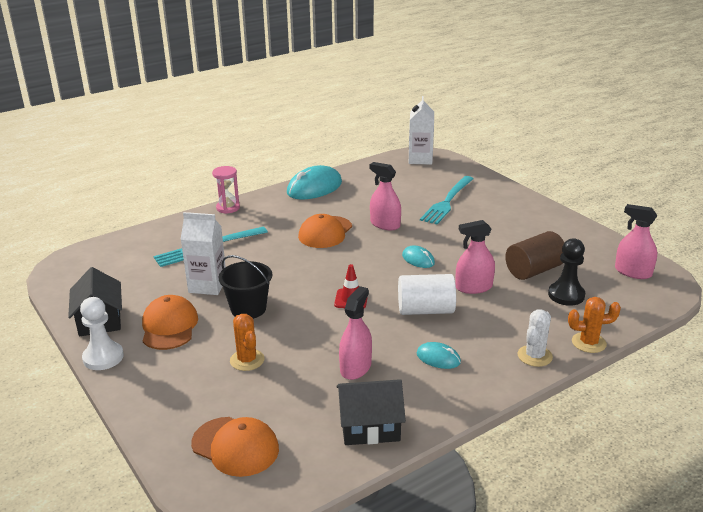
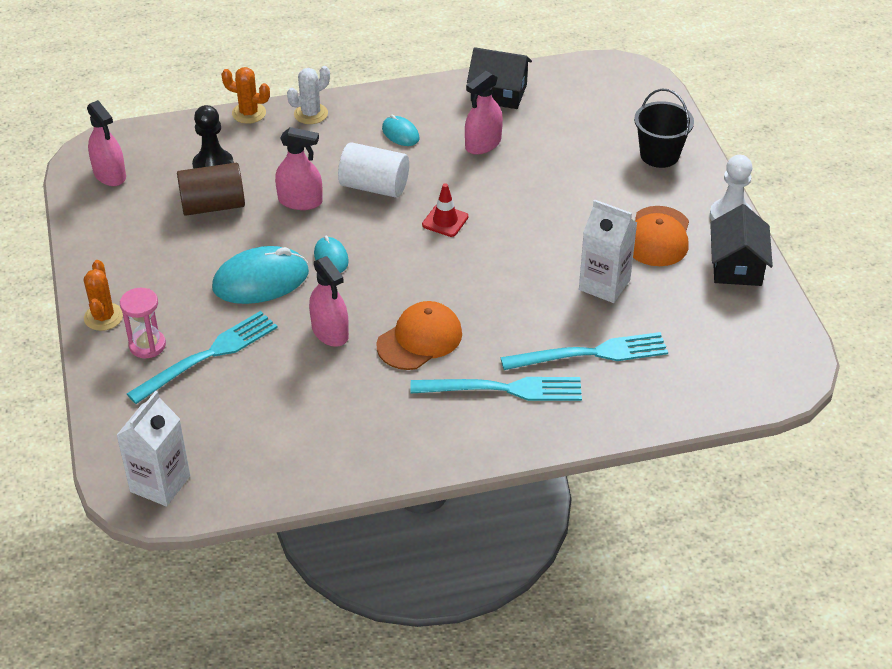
camera: 160 degrees left, 15 degrees up
(228, 208) = (540, 437): pink hourglass -> pink hourglass (147, 345)
(235, 446) = (615, 104): orange cap -> none
(247, 360) = (584, 177): orange cactus -> orange cactus (103, 317)
(248, 309) = (565, 237): black bucket -> black bucket (659, 155)
(259, 222) = (504, 389): none -> turquoise fork
(314, 188) = (385, 451): turquoise mouse -> turquoise mouse (261, 280)

